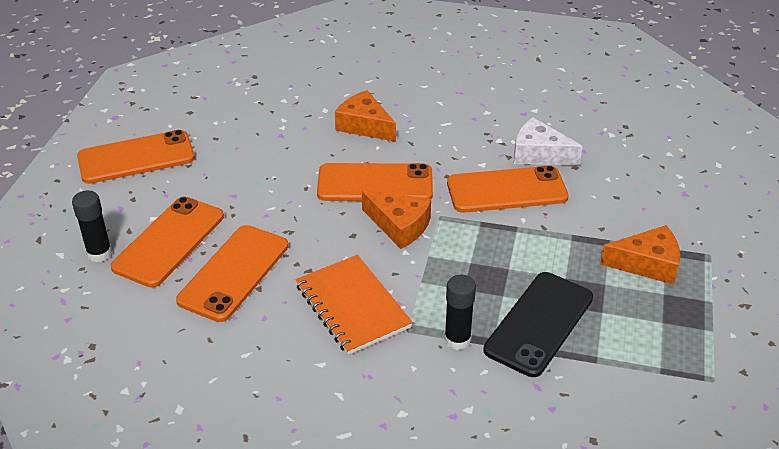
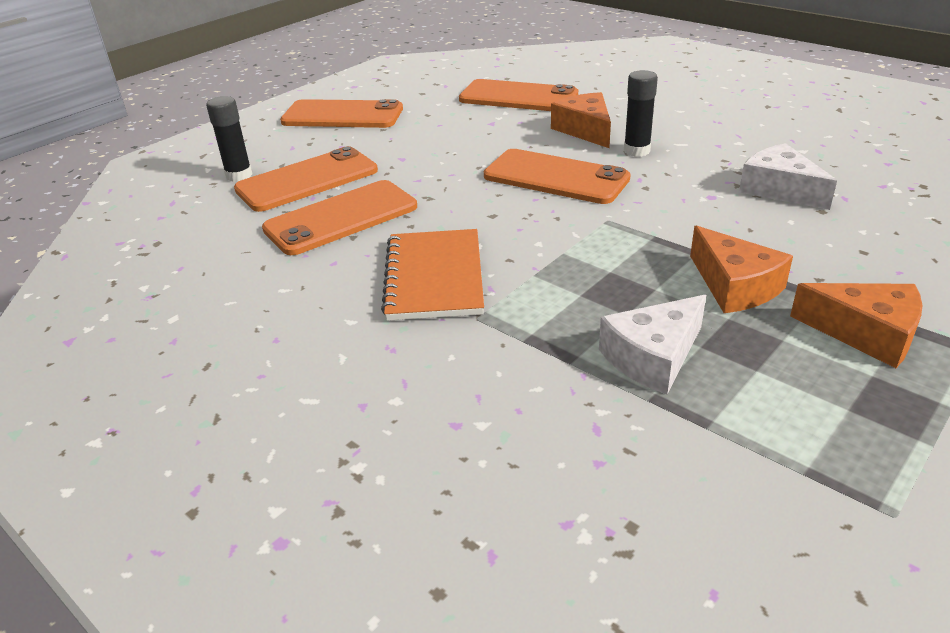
camera: 30 degrees right, 5 degrees down
(399, 226) = (552, 218): orange cheese -> orange cheese (734, 286)
(457, 340) = (529, 344): black glue stick -> black glue stick (636, 151)
(507, 190) = (711, 214): orange phone -> orange phone (518, 97)
(539, 323) = (653, 357): black phone -> white cheese

